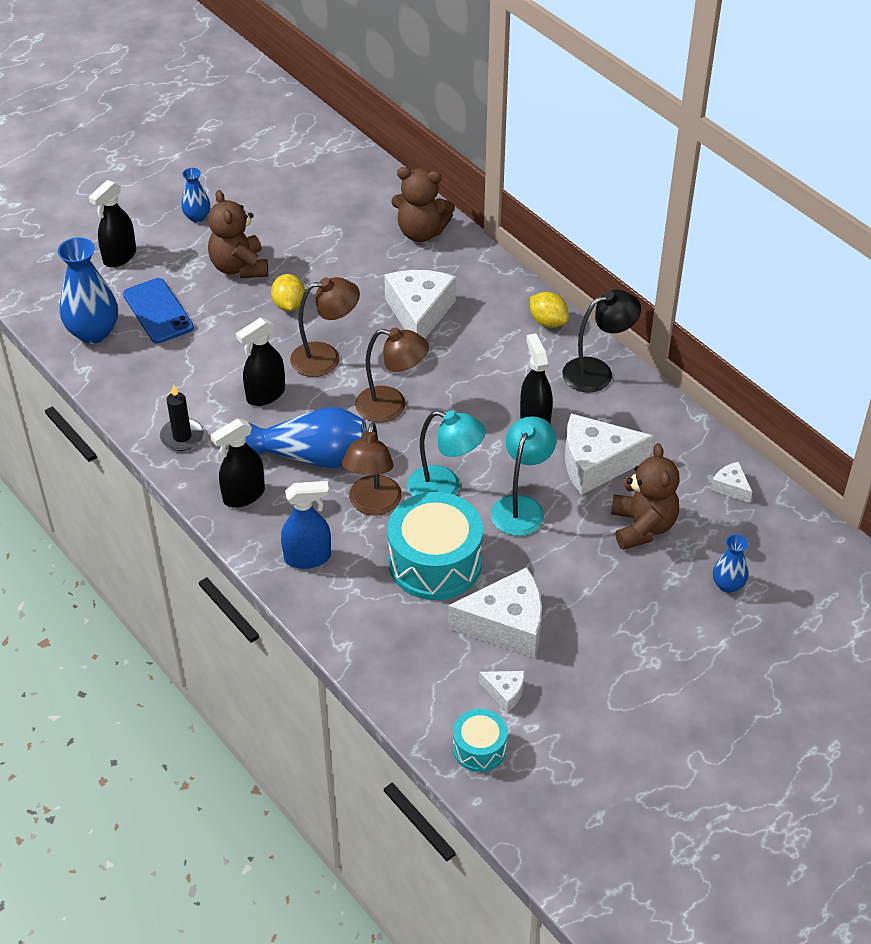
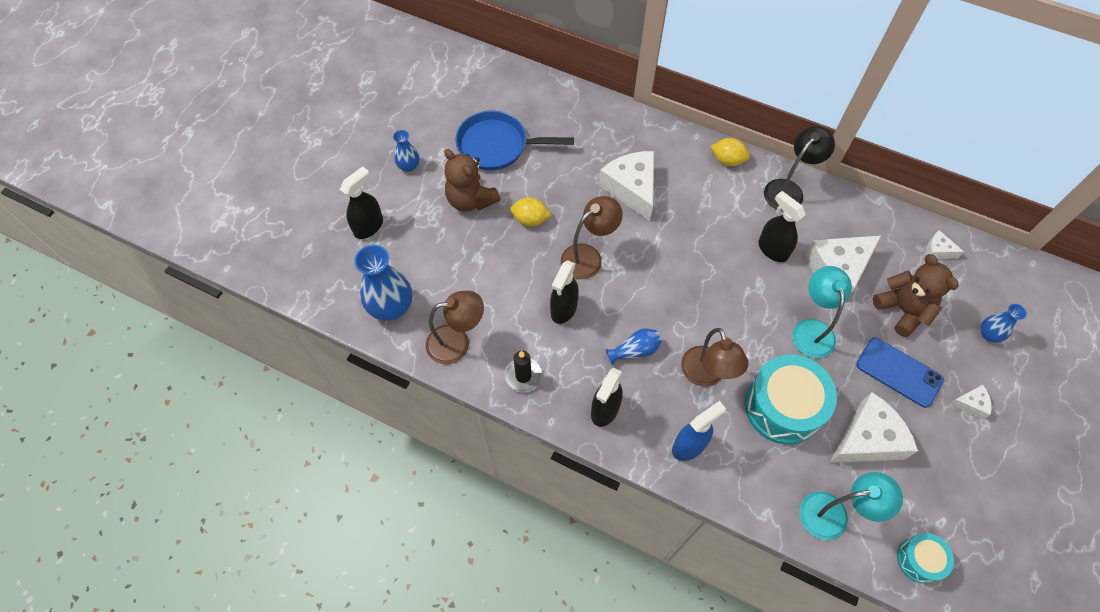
camera: 25 degrees left, 15 degrees up
(119, 257) = (369, 226): black spray bottle -> black spray bottle turned 150 degrees counterclockwise
(158, 311) = (431, 265): blue phone -> blue phone (899, 372)
(289, 305) = (530, 219): yellow lemon -> yellow lemon turned 45 degrees counterclockwise
(302, 228) = (497, 145): none -> blue pan
(313, 456) = (635, 350): blue vase -> blue vase, size x0.54
(391, 406) = (664, 280): brown lamp -> brown lamp (457, 342)
(421, 232) = (588, 116): brown teddy bear -> none
(444, 488) = (748, 337): turquoise lamp -> turquoise lamp (833, 514)
(505, 692) = (904, 500): white cheese -> white cheese (970, 404)

